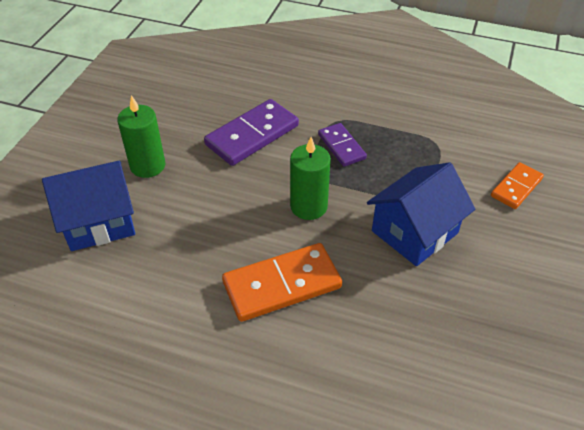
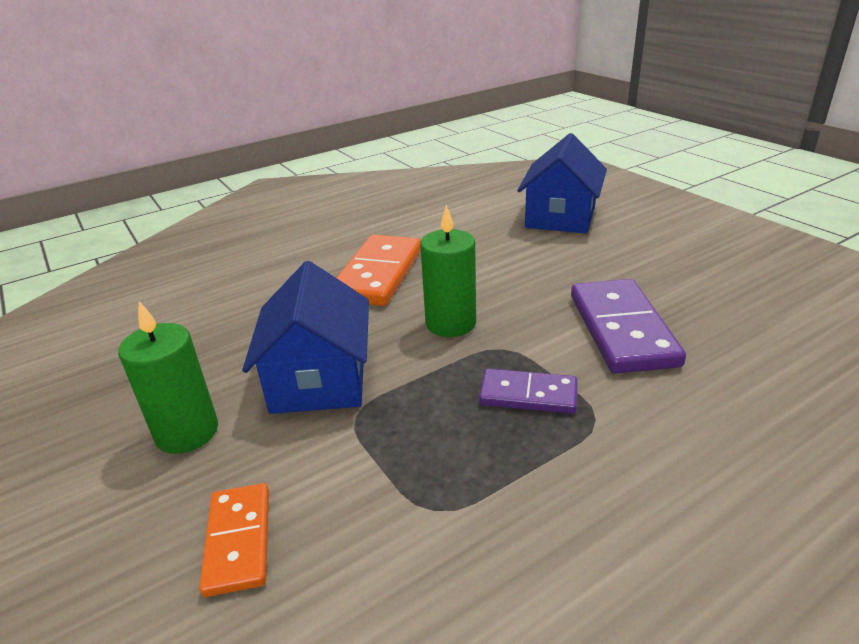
camera: 130 degrees right, 15 degrees down
(148, 166) = (621, 252): green candle -> green candle (187, 432)

